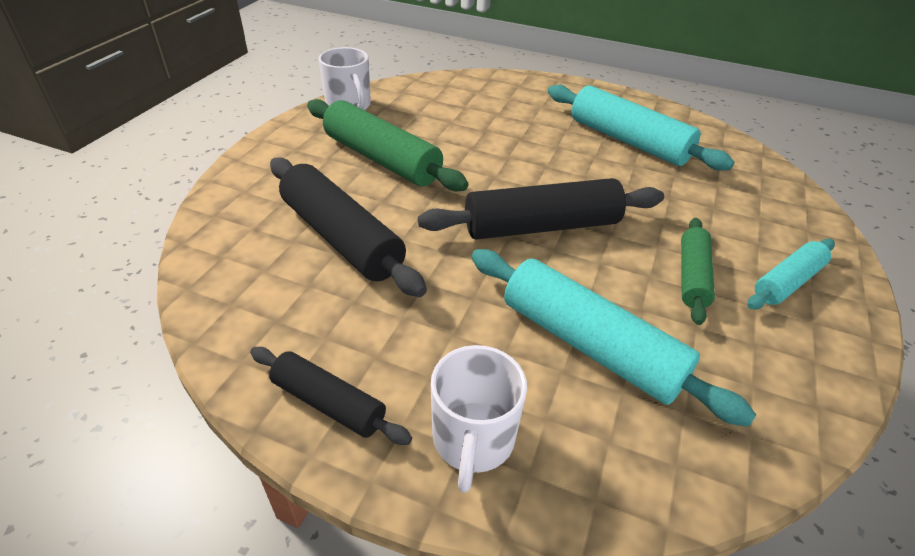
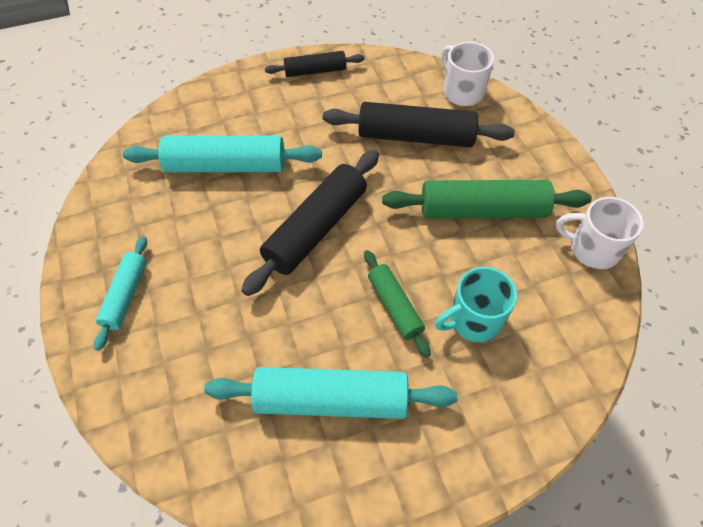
camera: 140 degrees right, 15 degrees up
(473, 440) = (245, 95): white mug -> white mug (462, 92)
(484, 122) = (474, 320): none -> turquoise mug
(692, 276) = (192, 255): green rolling pin -> green rolling pin (394, 306)

